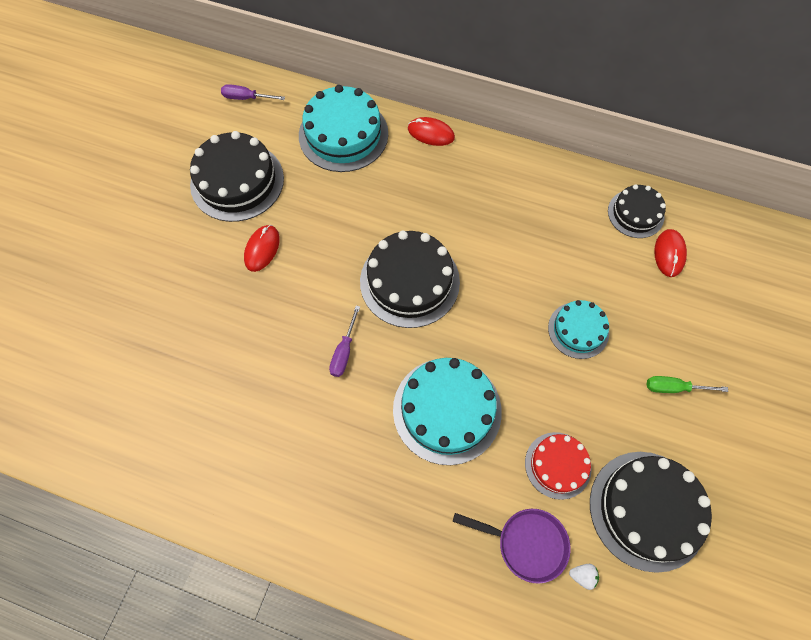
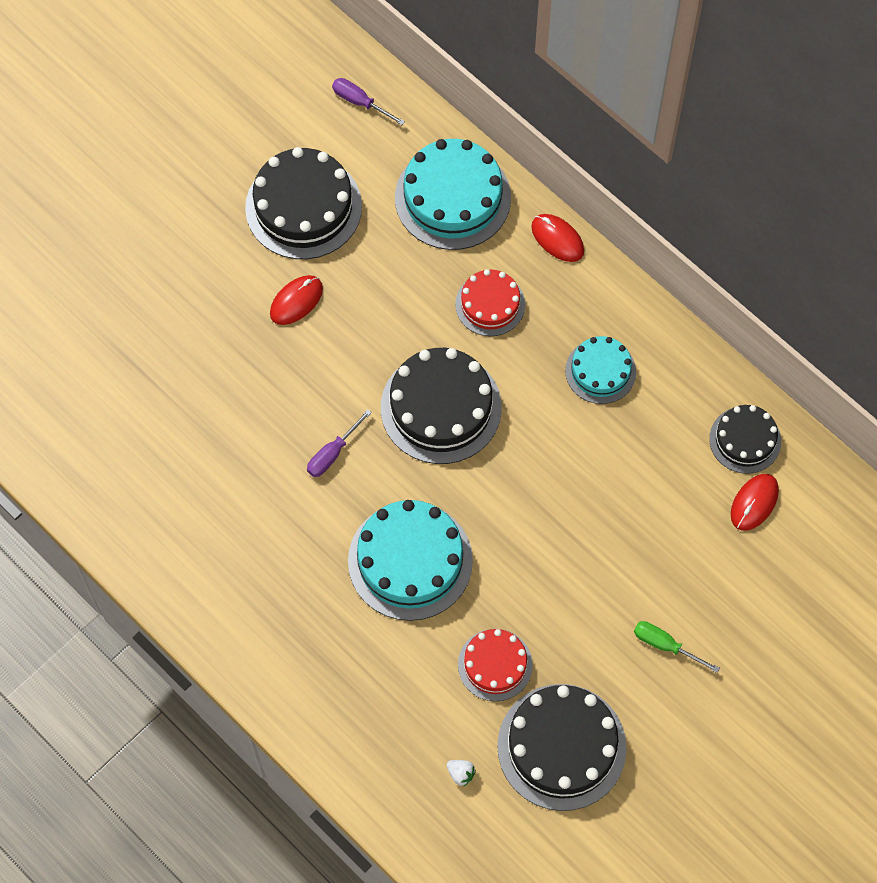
camera: 25 degrees right, 0 degrees up
(407, 194) = (490, 304): none -> red cake
(526, 543) = (422, 721): purple pan -> none
(578, 330) = (597, 541): turquoise cake -> turquoise cake (600, 371)

